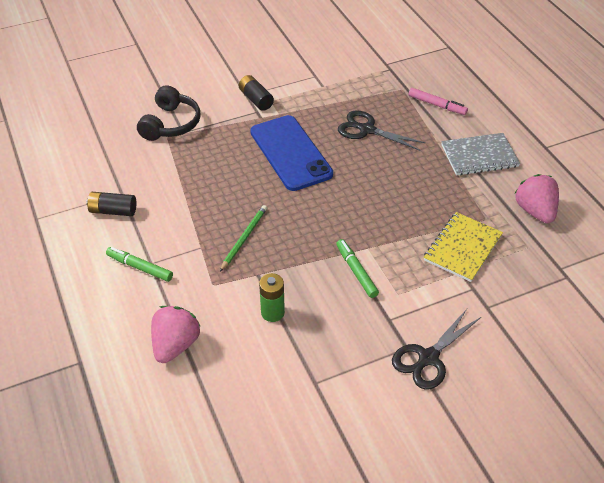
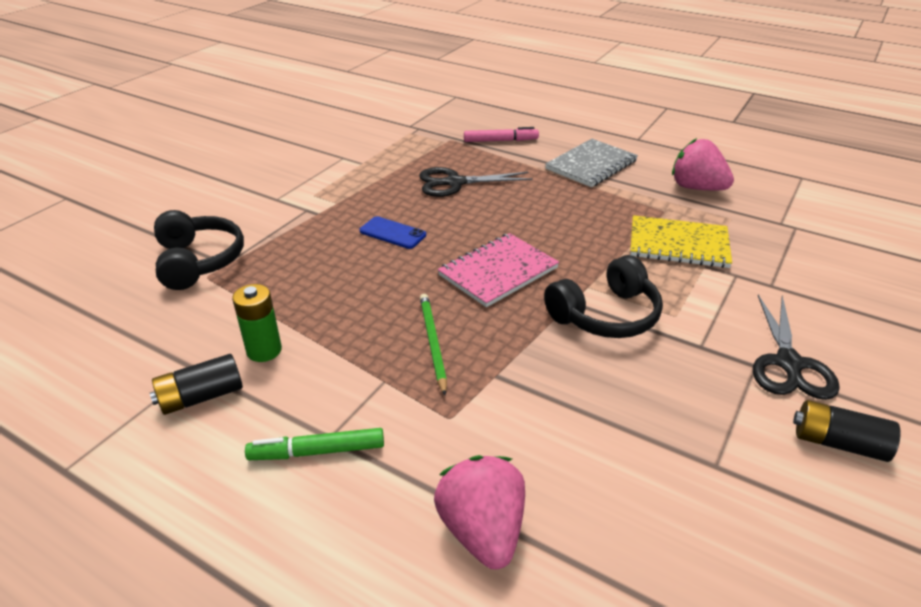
camera: 35 degrees left, 10 degrees down
(256, 99) = (293, 199): black battery -> black battery (838, 443)
(272, 312) = (566, 410): green battery -> green battery (264, 350)
(290, 153) = (392, 233): blue phone -> blue phone, size x0.45
(325, 211) = (498, 271): none -> pink notebook
(356, 271) = (605, 315): green marker -> black headphones
(462, 248) = (678, 244): yellow notebook -> yellow notebook turned 75 degrees counterclockwise

